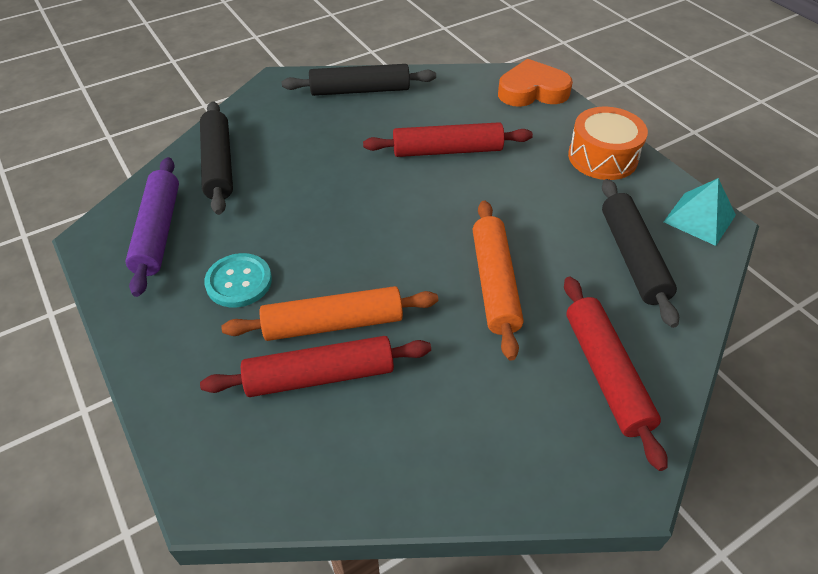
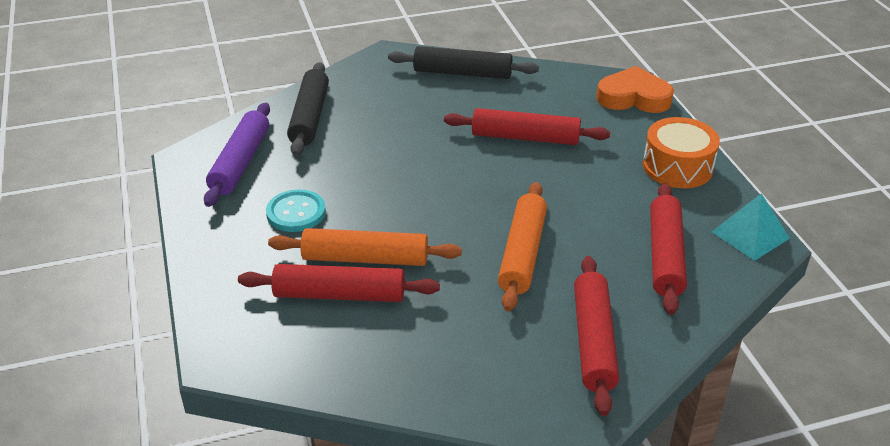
camera: 15 degrees right, 10 degrees down
(632, 257) = (665, 256): black rolling pin -> red rolling pin

